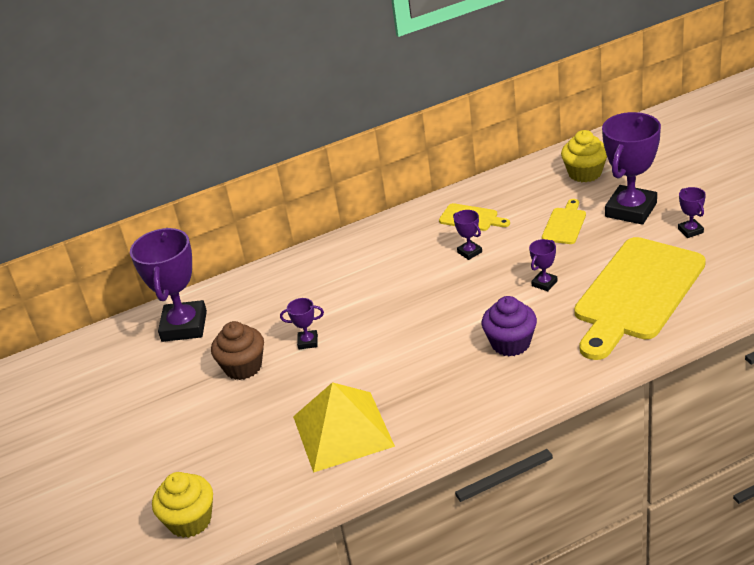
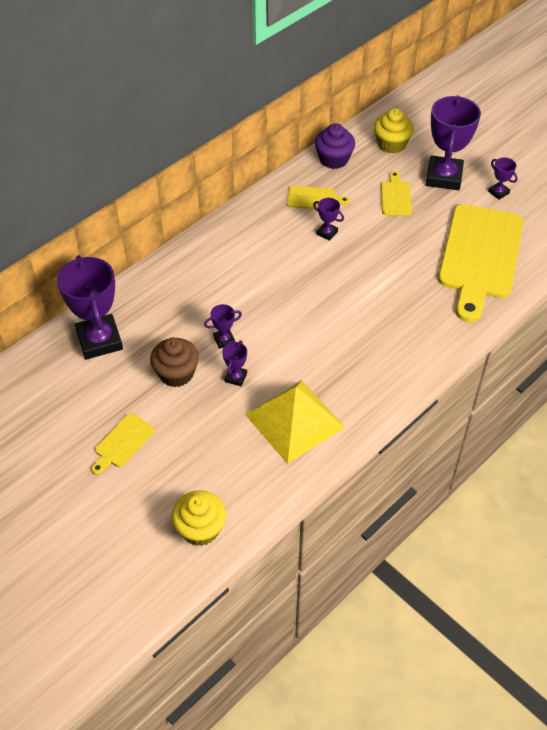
camera: 25 degrees left, 15 degrees up
(156, 424) = (122, 443): none -> yellow cutting board
(510, 343) = (399, 316): purple cupcake -> purple cupcake (333, 159)
(544, 283) = (402, 256): purple trophy -> purple trophy (236, 377)

